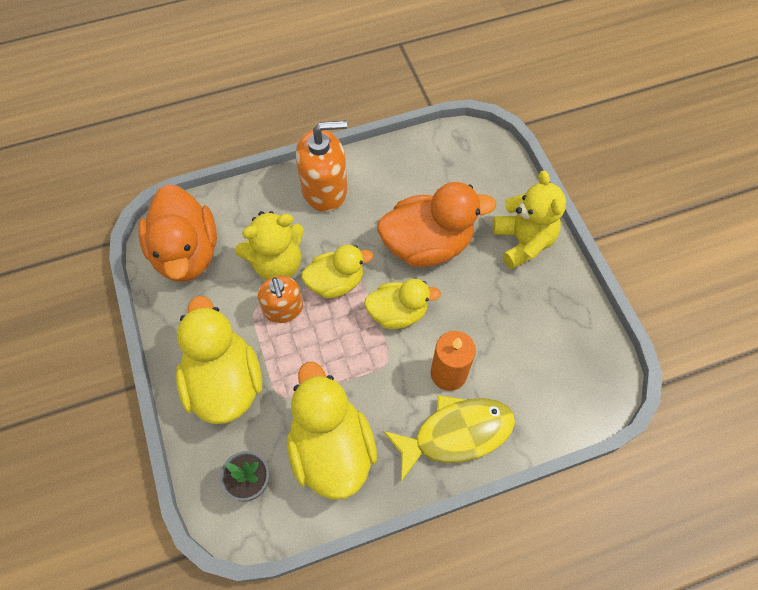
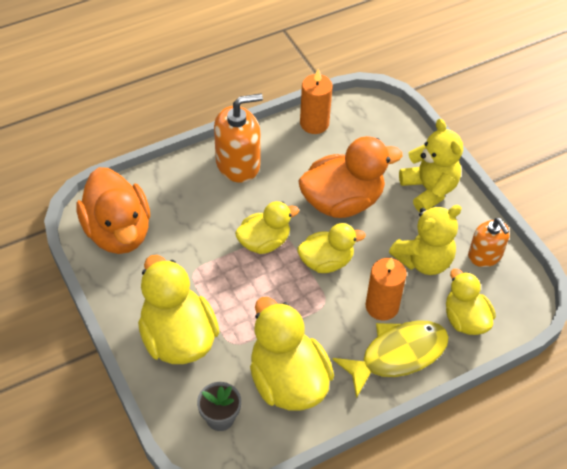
camera: 10 degrees left, 10 degrees down
(277, 264) = (206, 232): yellow teddy bear -> yellow teddy bear (424, 260)
(283, 309) = (220, 270): orange soap dispenser -> orange soap dispenser (485, 255)
(413, 152) = (314, 123): none -> orange candle
(538, 400) = (465, 319): none -> yellow duck

